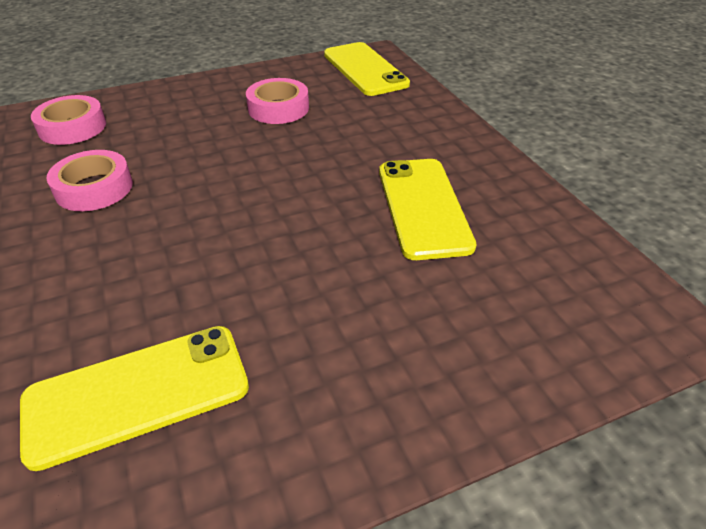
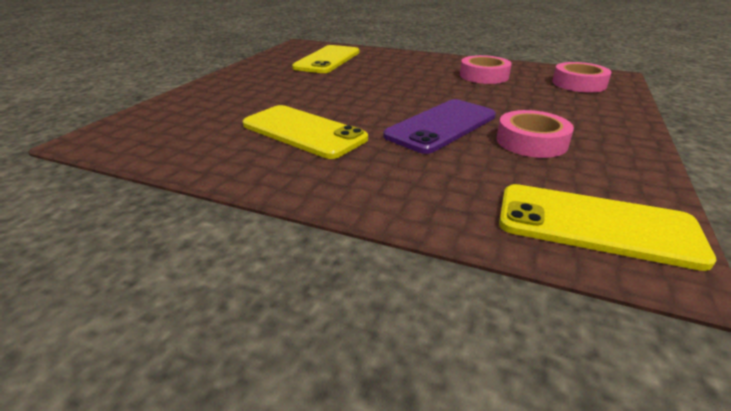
camera: 135 degrees right, 10 degrees down
(301, 150) = (441, 126): none -> purple phone

